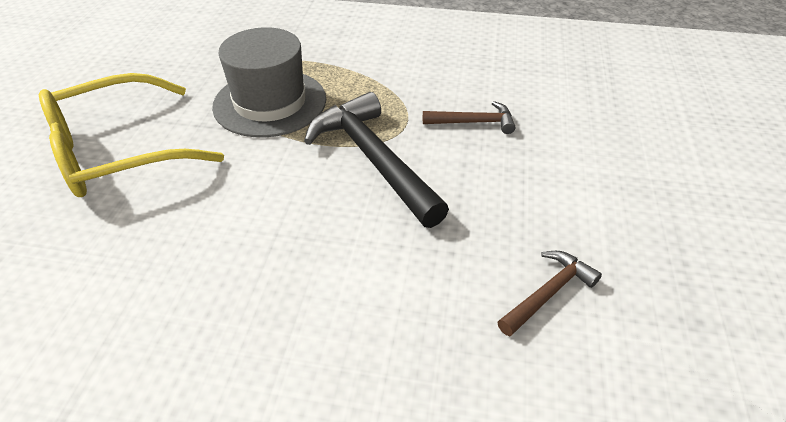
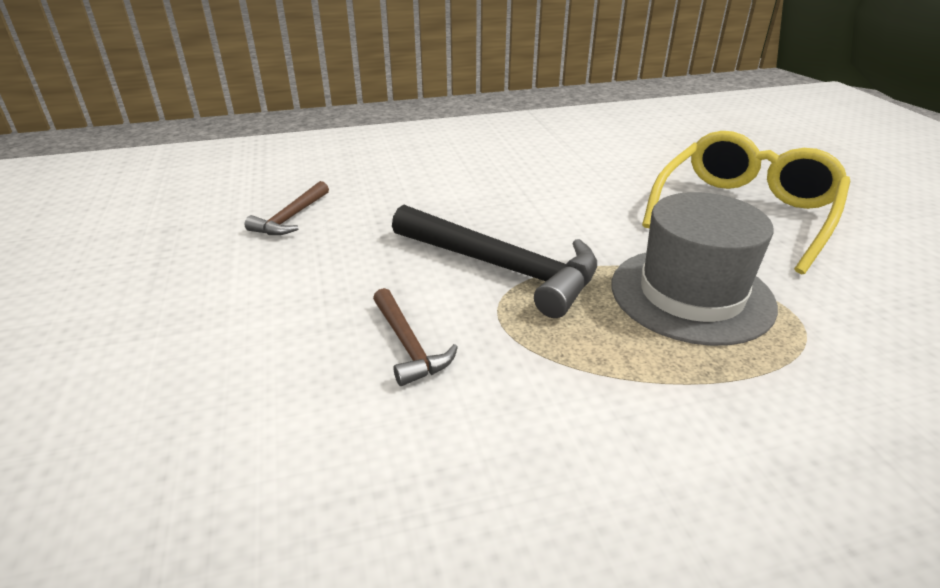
camera: 155 degrees right, 10 degrees down
(474, 122) = (408, 345): brown hammer -> brown hammer turned 90 degrees counterclockwise

